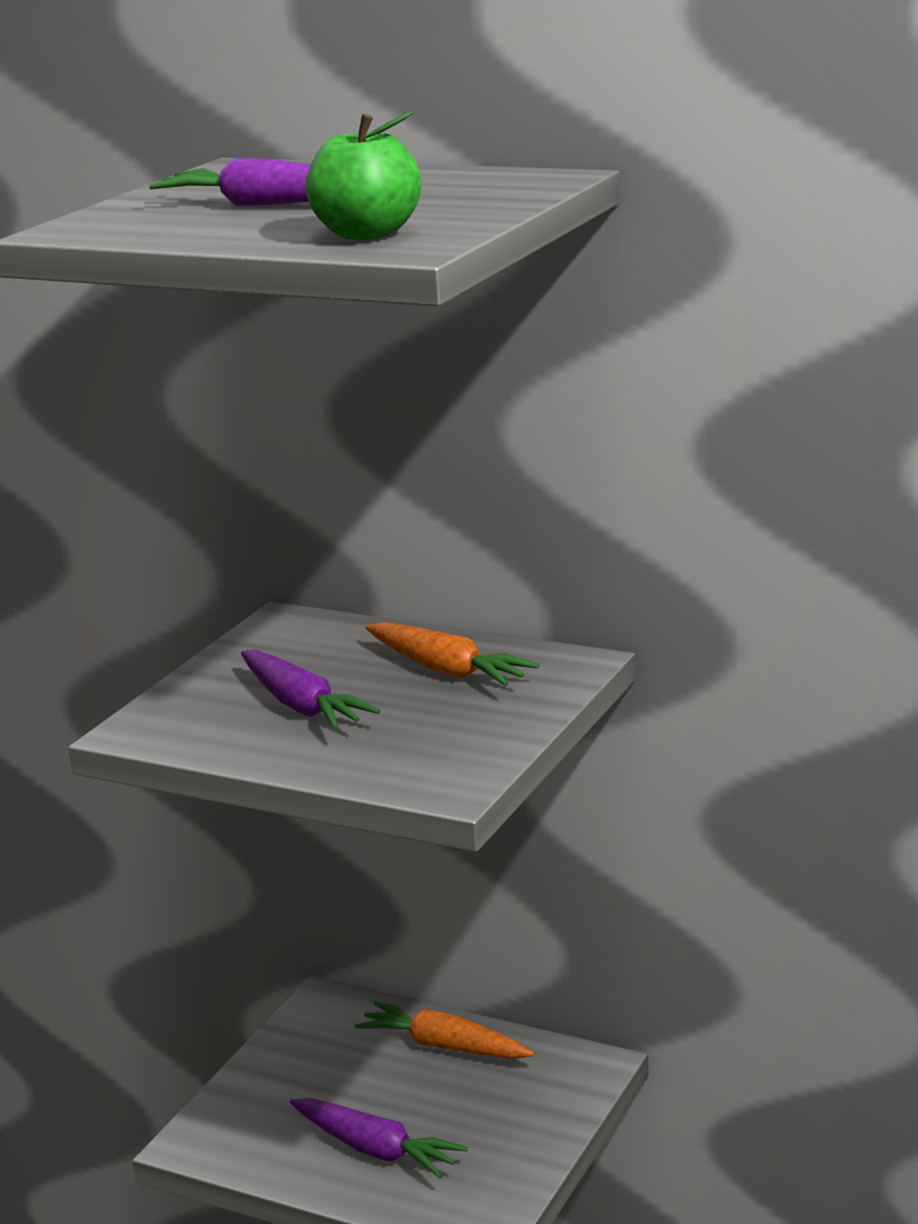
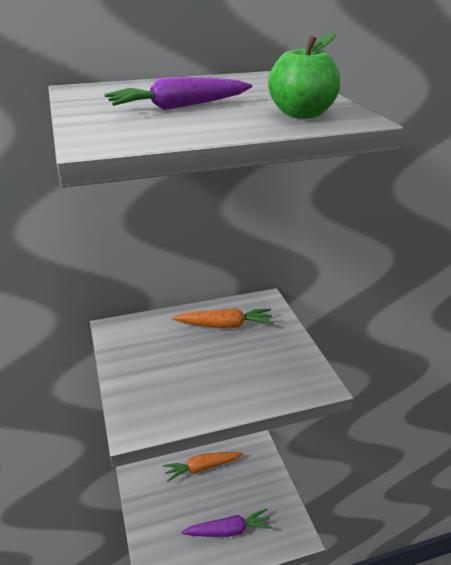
camera: 45 degrees left, 10 degrees up
(301, 706) = (193, 372): purple carrot -> none

